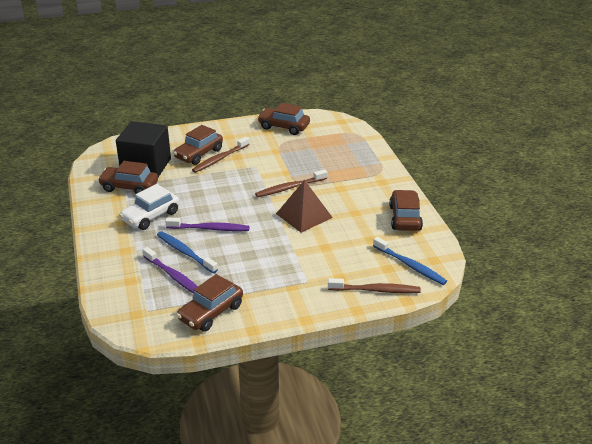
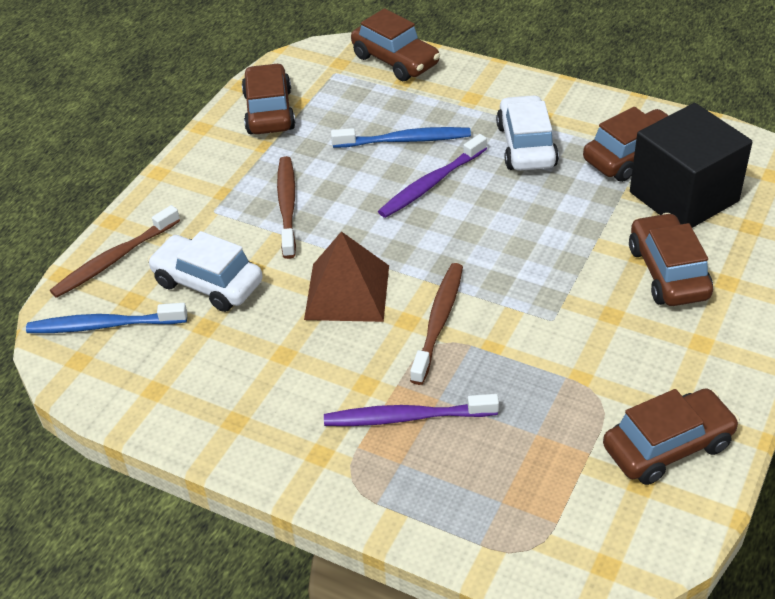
camera: 135 degrees right, 10 degrees up
(174, 277) = (368, 112): purple toothbrush -> purple toothbrush (406, 417)
(220, 159) = (623, 289): brown toothbrush -> brown toothbrush (287, 206)
(349, 253) = (208, 283): none -> white car
(405, 218) = (196, 403): brown car -> brown car (395, 60)

